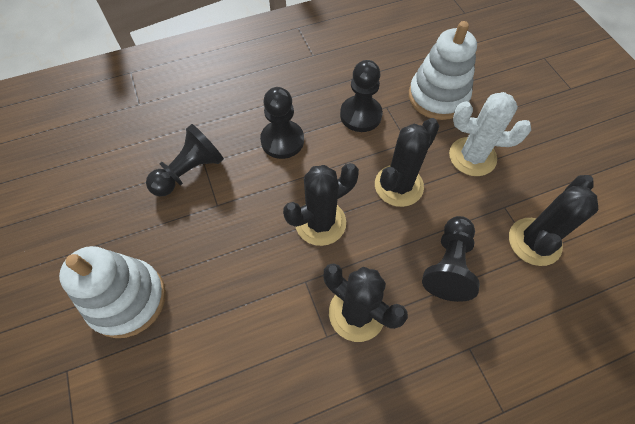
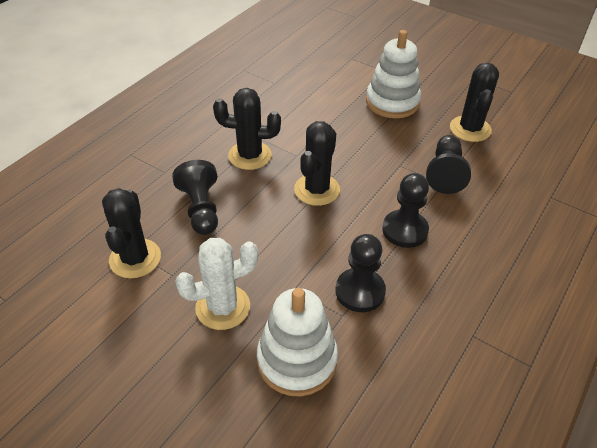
camera: 145 degrees right, 15 degrees down
(398, 185) = (276, 245): black cactus -> black cactus (470, 129)

